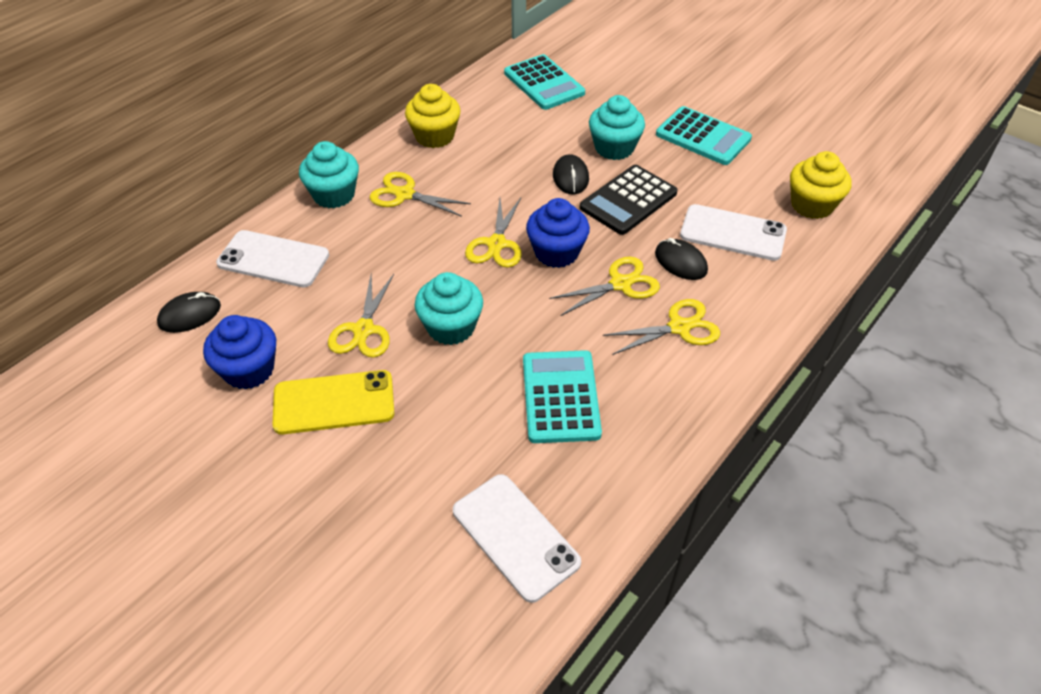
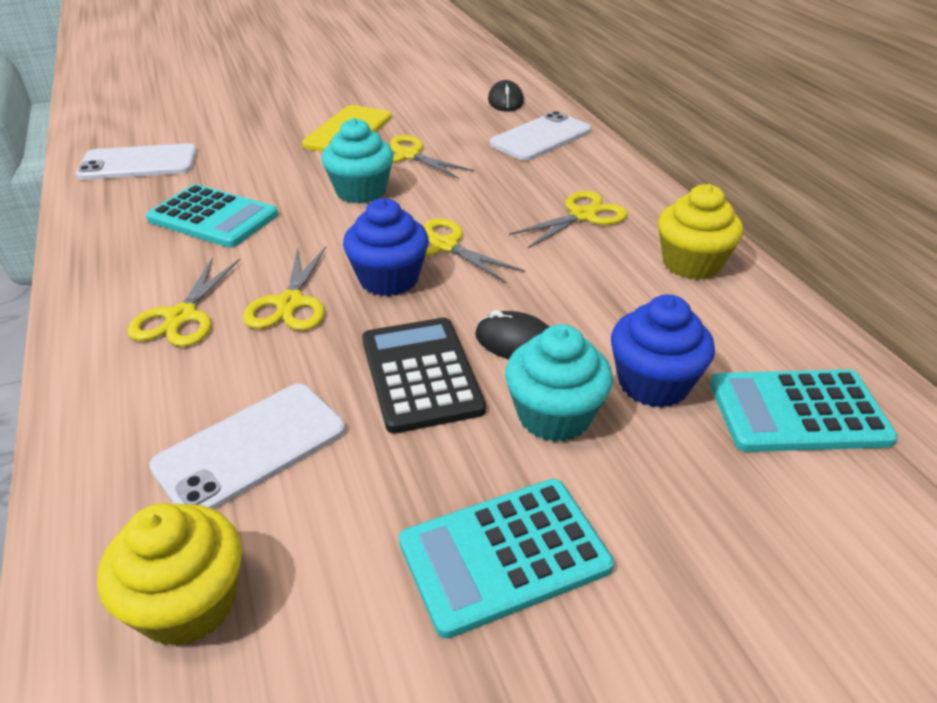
camera: 120 degrees right, 10 degrees down
(249, 370) = (421, 111): blue cupcake -> blue cupcake (653, 383)
(334, 195) = (615, 179): turquoise cupcake -> none
(680, 262) = (263, 366): black mouse -> none

